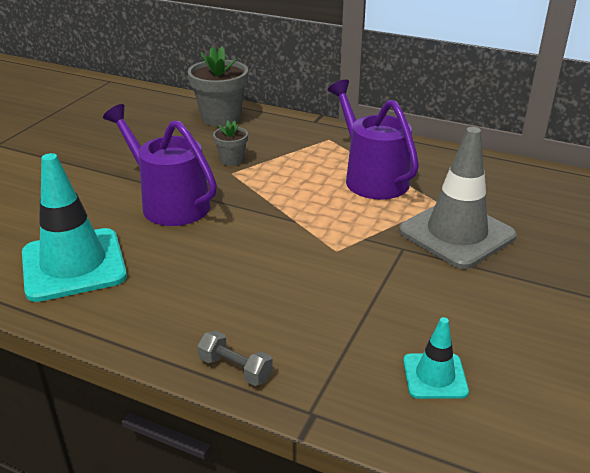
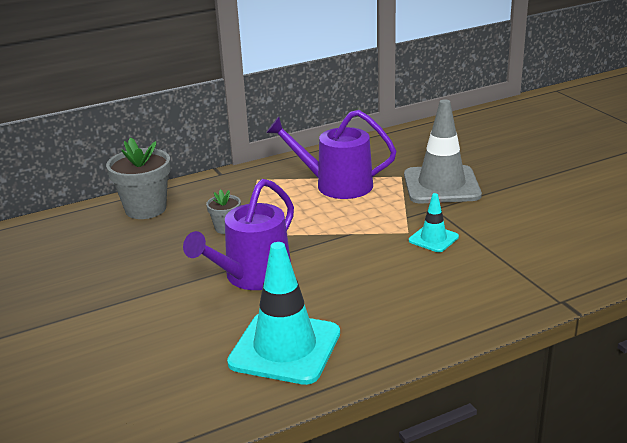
camera: 50 degrees left, 5 degrees down
(170, 203) = (253, 276): purple watering can -> purple watering can turned 45 degrees counterclockwise
(235, 369) = (494, 314): grey dumbbell -> none
(435, 376) = (567, 249): turquoise traffic cone -> turquoise traffic cone (433, 239)

